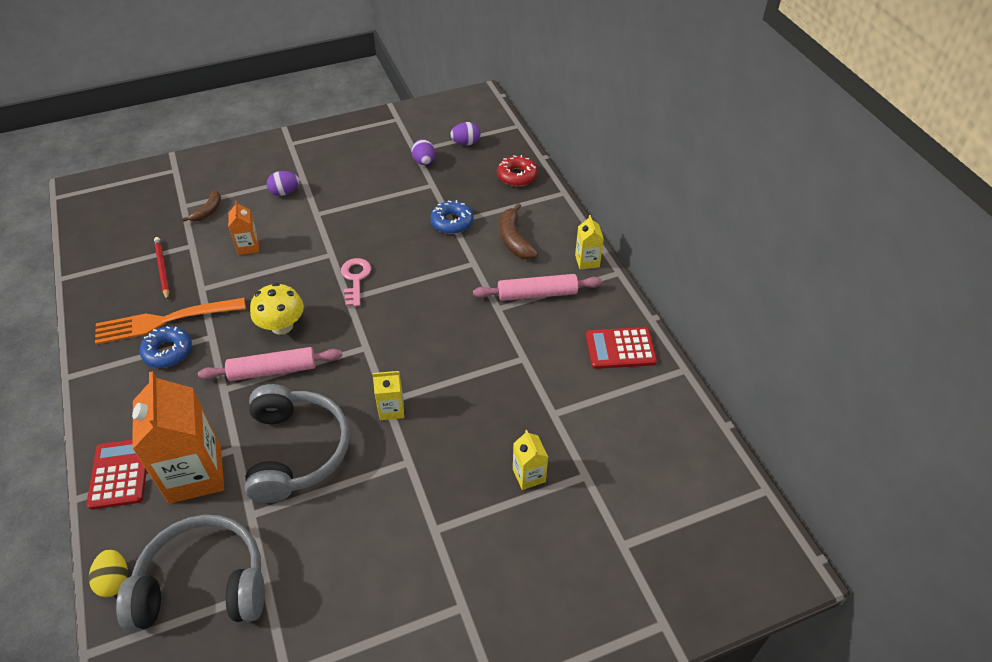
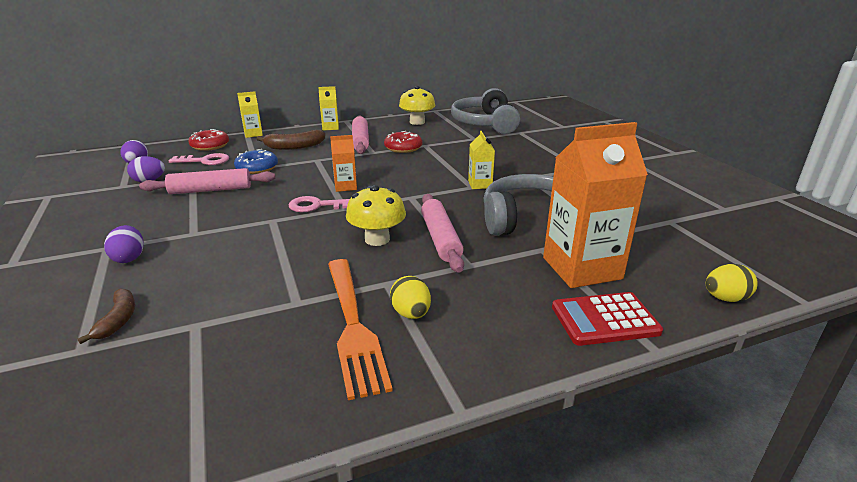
camera: 90 degrees left, 20 degrees down
(162, 269) = (237, 347): red pencil -> none
(168, 351) = (411, 313): blue donut -> yellow egg
(203, 585) = (689, 249): grey headphones -> grey headphones (485, 124)
(208, 211) = (118, 320): brown banana -> brown banana turned 60 degrees clockwise
(248, 246) = (228, 274): orange carton -> orange carton (345, 186)
(399, 203) = (210, 190): none -> pink rolling pin
(472, 183) = (205, 161): none -> pink key
(513, 336) = (403, 147): none -> red donut
(529, 475) = (526, 144): yellow carton -> yellow carton (253, 134)
(620, 348) = (417, 122): red calculator -> yellow mushroom

